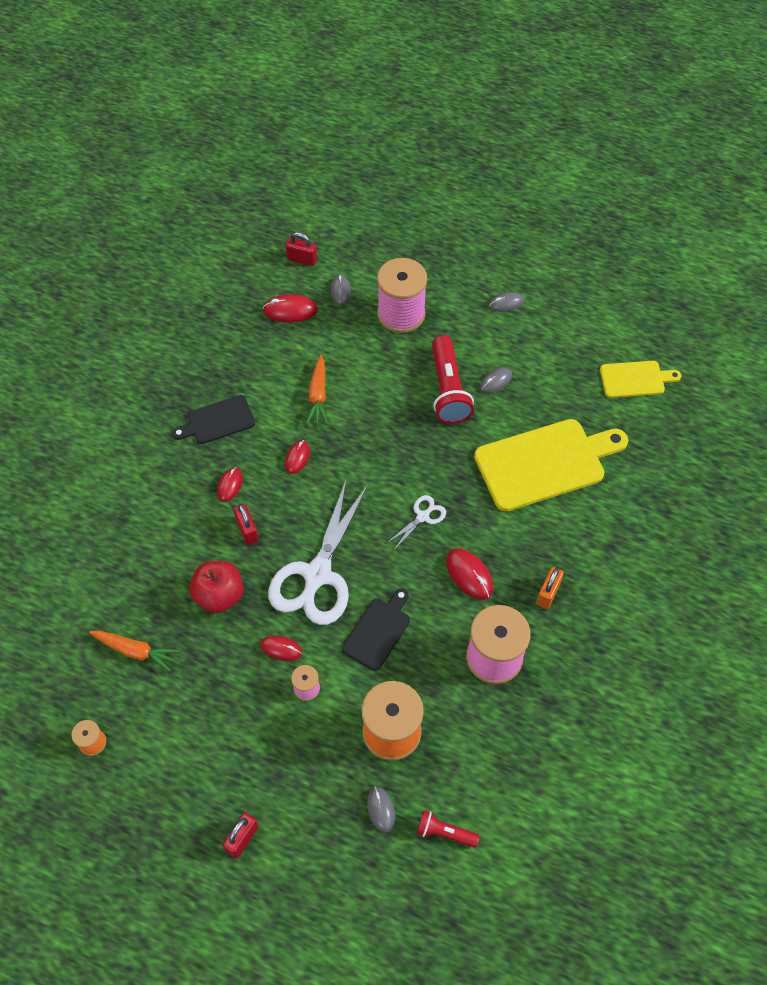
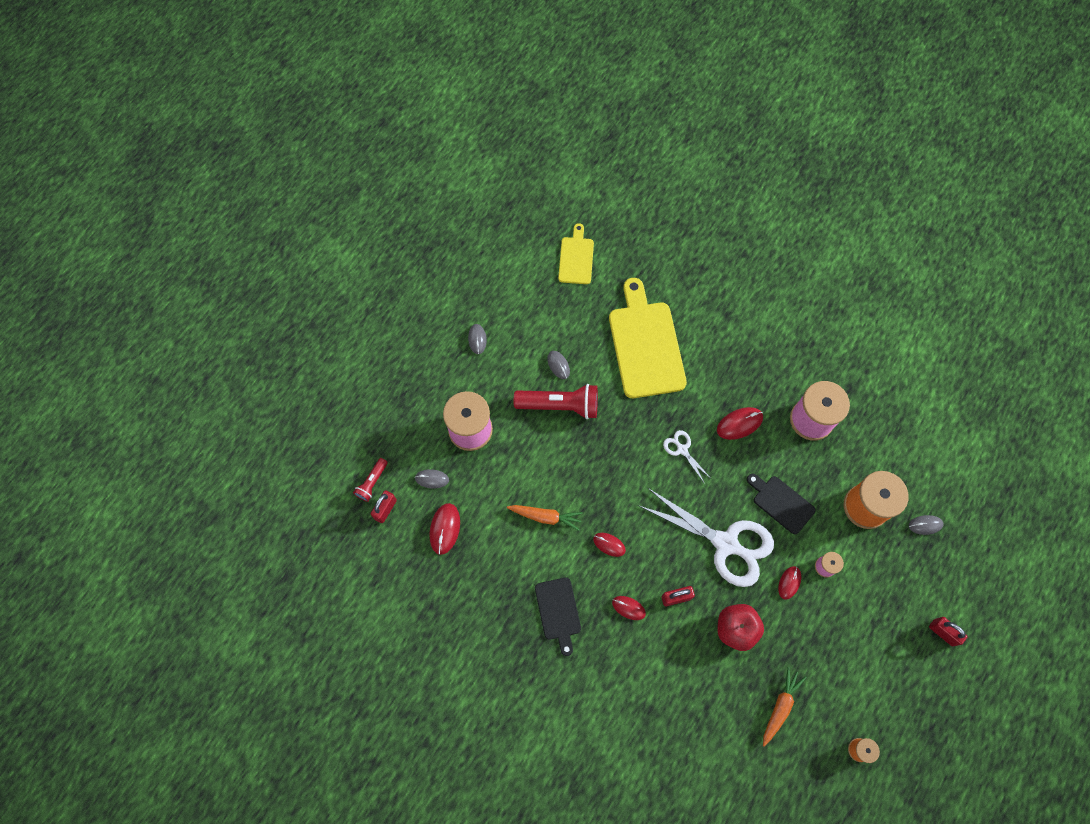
camera: 80 degrees left, 10 degrees up
(445, 832) = (944, 482): red flashlight -> red flashlight (372, 482)
(548, 593) = (762, 369): orange padlock -> none

